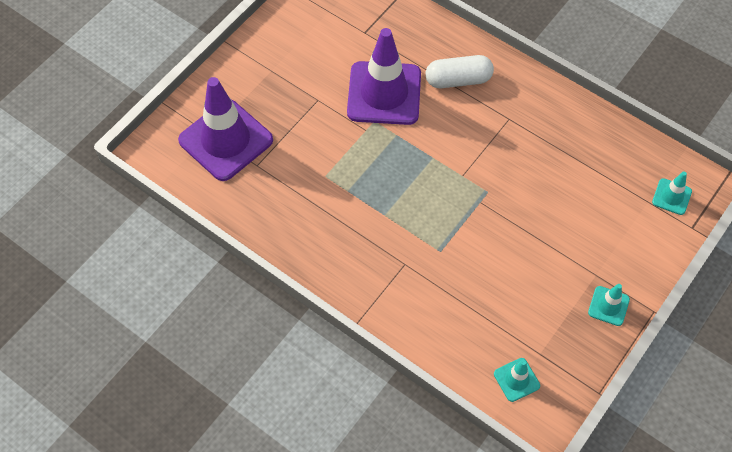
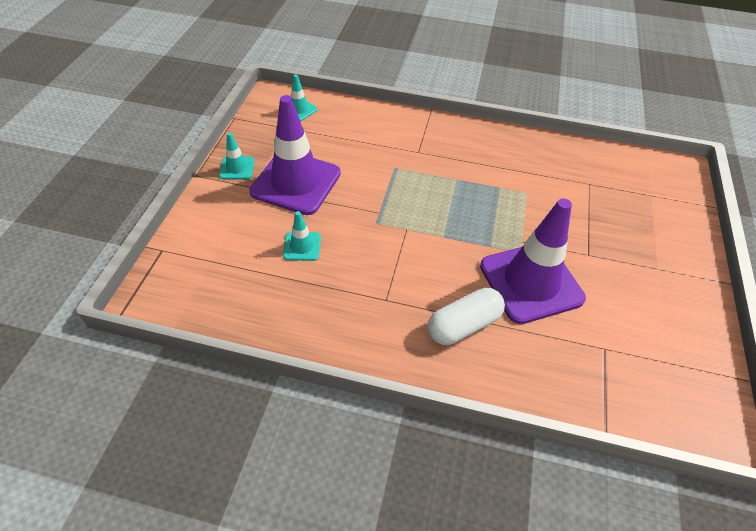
camera: 155 degrees right, 10 degrees down
(226, 140) = (632, 194): purple traffic cone -> purple traffic cone (296, 182)
(671, 197) = (185, 272): turquoise traffic cone -> turquoise traffic cone (302, 246)

